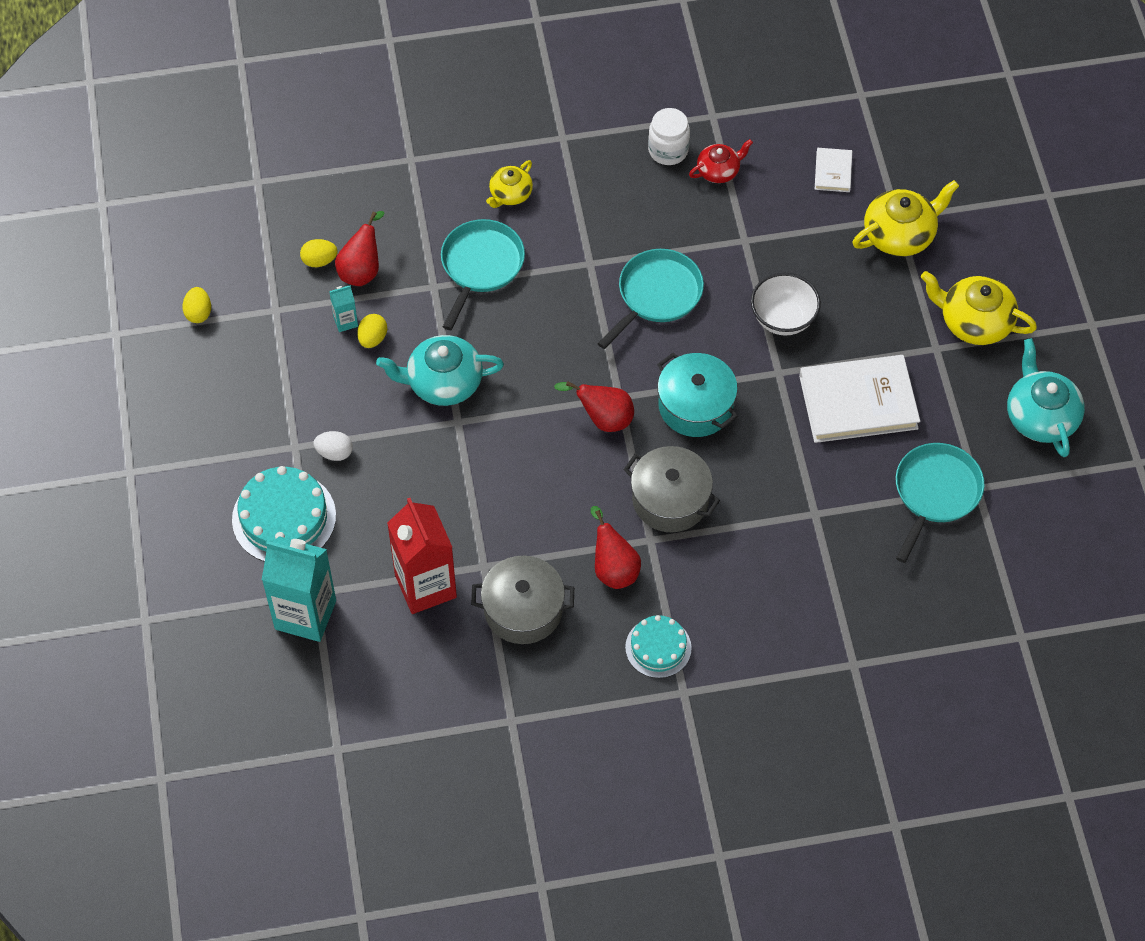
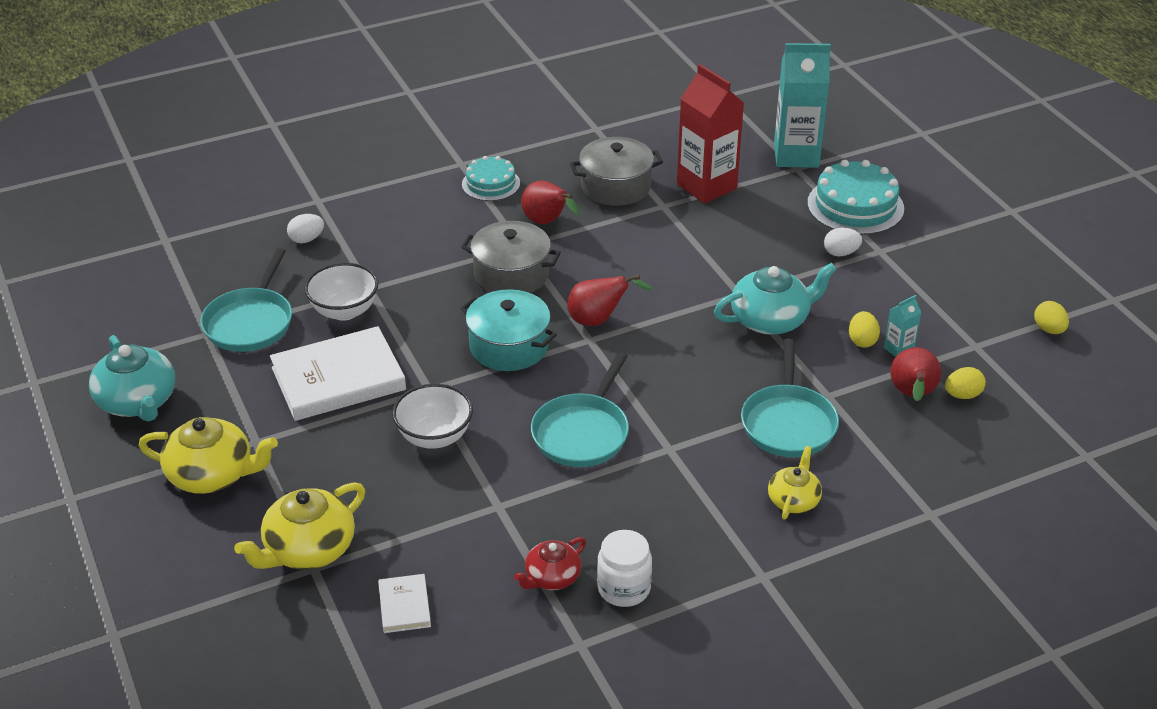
camera: 165 degrees right, 20 degrees down
(843, 487) = (344, 311): none -> white bowl
(871, 602) = (306, 239): none -> white egg

